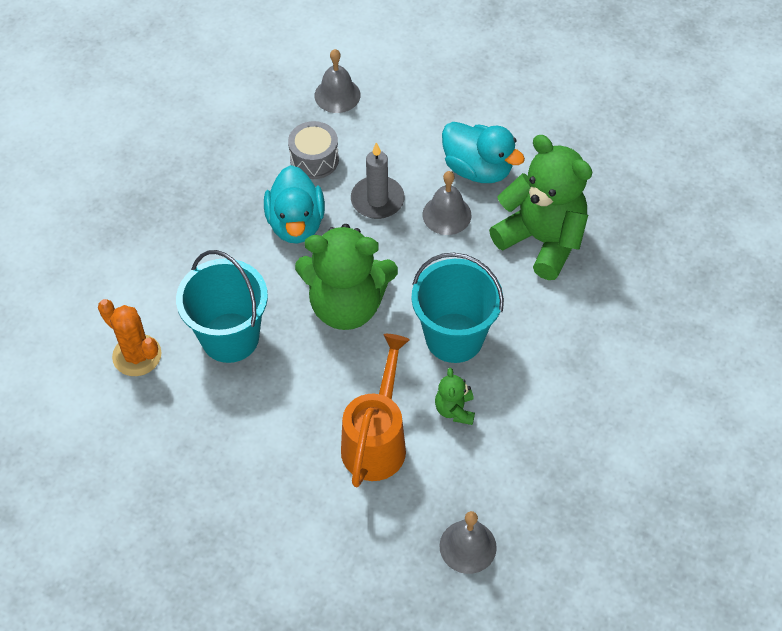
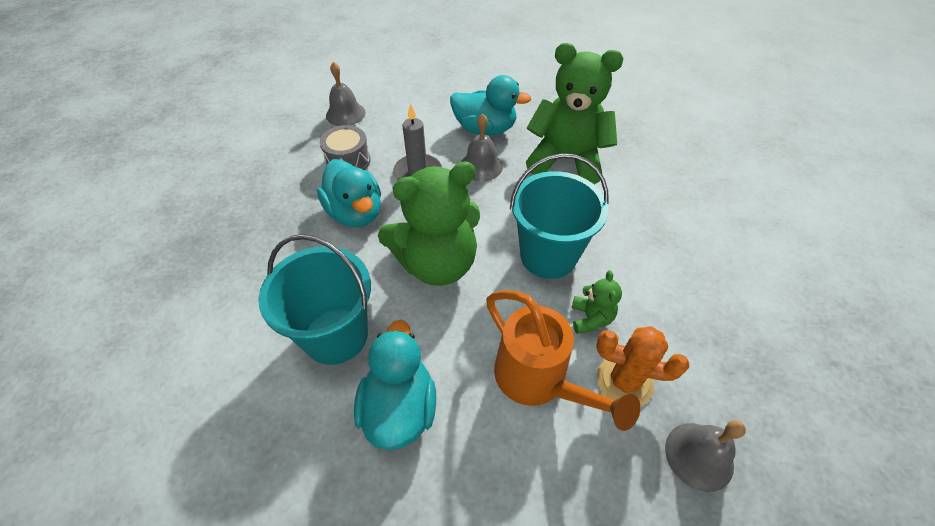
camera: 25 degrees left, 5 degrees down
(137, 355) = (237, 395): orange cactus -> orange cactus (624, 381)
(255, 416) = (400, 408): none -> turquoise duck
(376, 441) = (538, 380): orange watering can -> orange watering can turned 150 degrees clockwise
(455, 410) = (590, 318): green teddy bear -> green teddy bear turned 150 degrees counterclockwise

